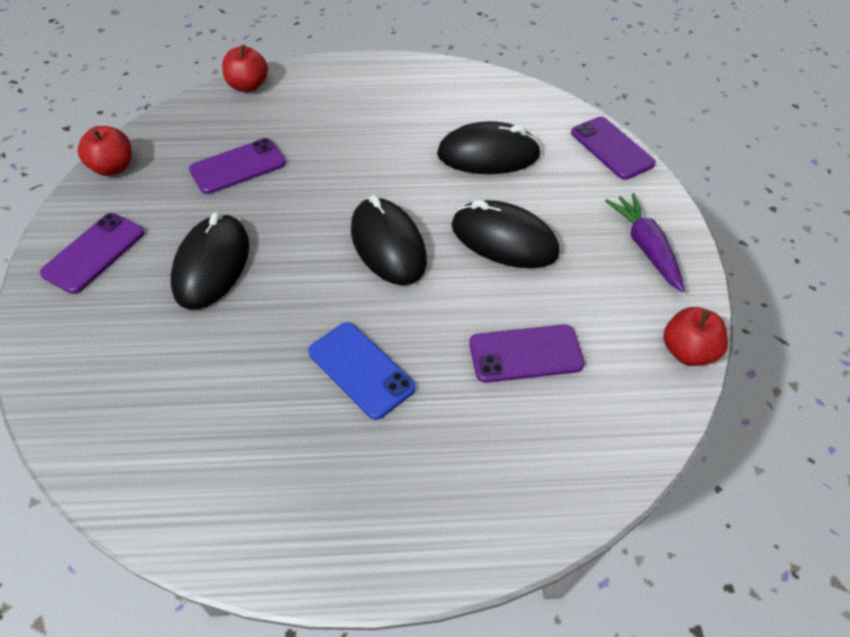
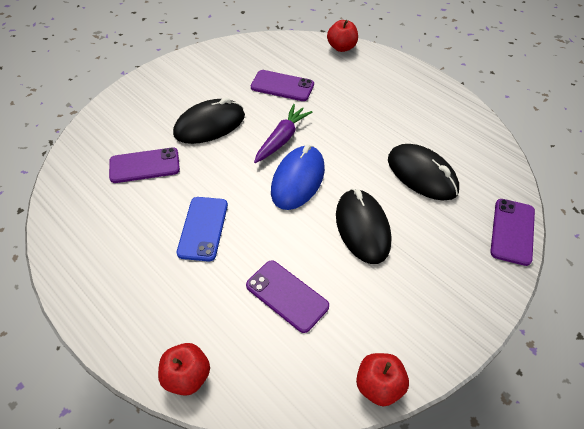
camera: 50 degrees right, 0 degrees up
(94, 253) = (174, 83): purple phone -> purple phone (144, 166)
(113, 167) = (230, 49): red apple -> red apple (187, 376)
(388, 245) = (298, 180): black mouse -> blue mouse
(645, 247) = (444, 306): purple carrot -> purple carrot (282, 139)

